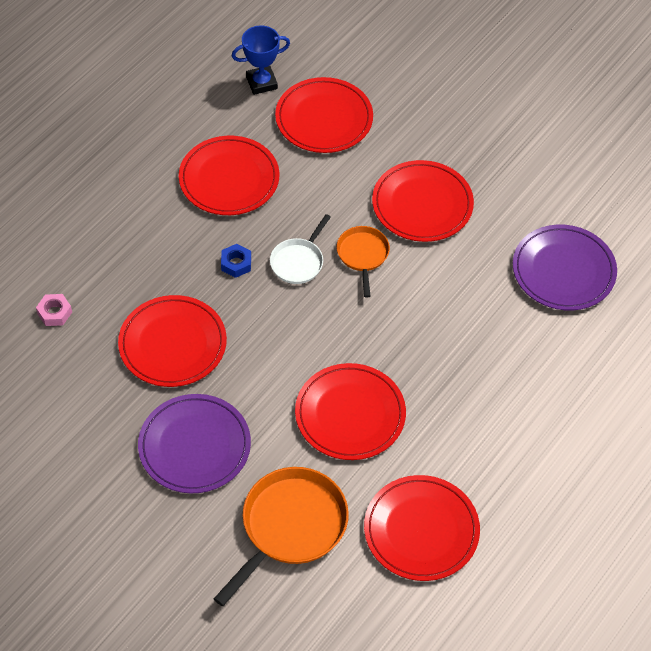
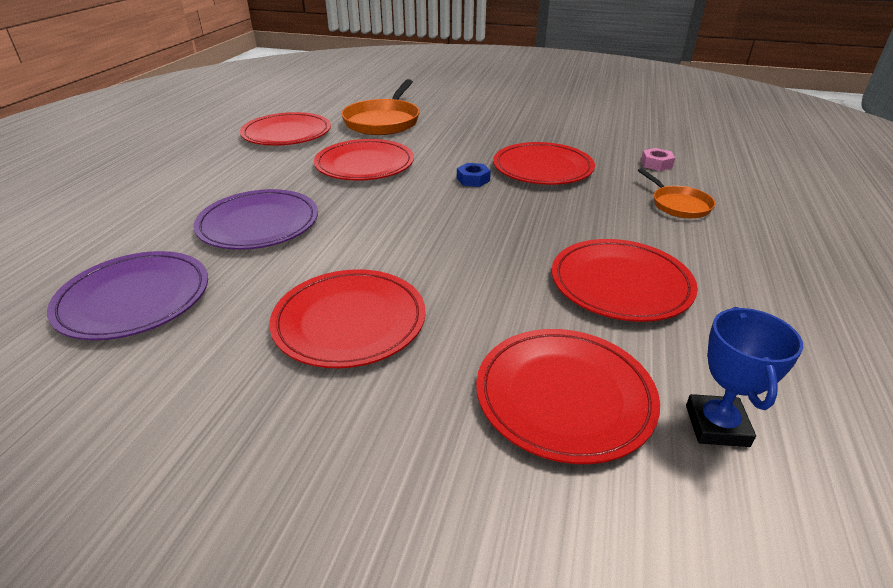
camera: 160 degrees right, 20 degrees down
(194, 446) = (476, 134): purple plate -> purple plate (258, 224)
(236, 264) = (538, 220): blue nut -> blue nut (473, 179)
(261, 83) = (716, 425): blue trophy -> blue trophy turned 45 degrees counterclockwise
(298, 261) = (475, 235): white pan -> none
(363, 255) = (406, 255): orange pan -> orange pan (678, 205)

